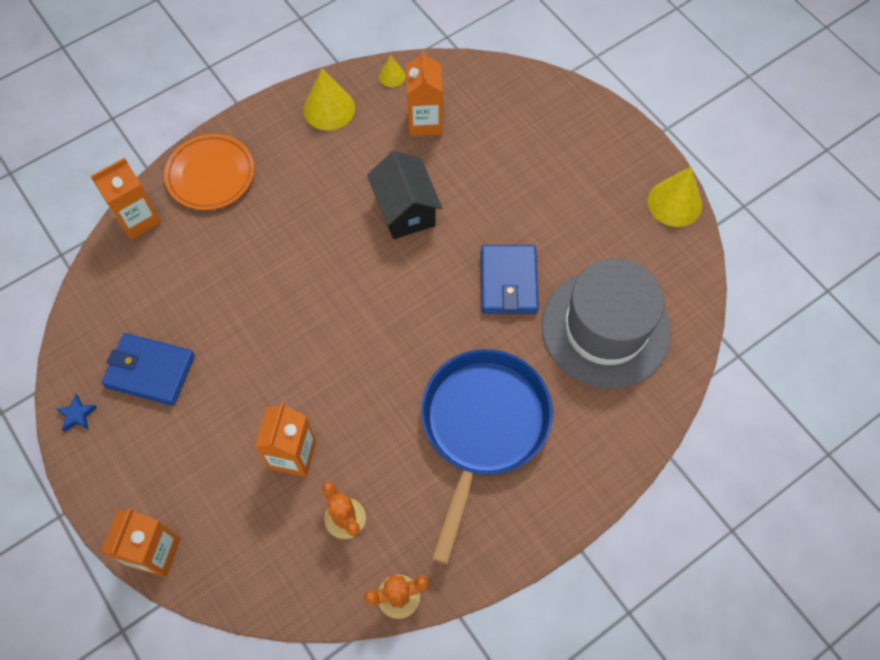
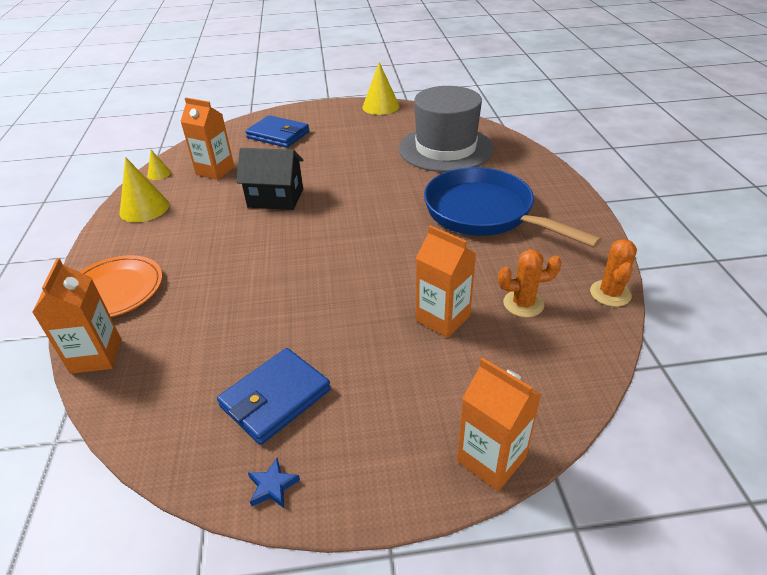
camera: 60 degrees left, 25 degrees down
(508, 282) = (378, 172): blue wallet -> blue wallet (278, 135)

